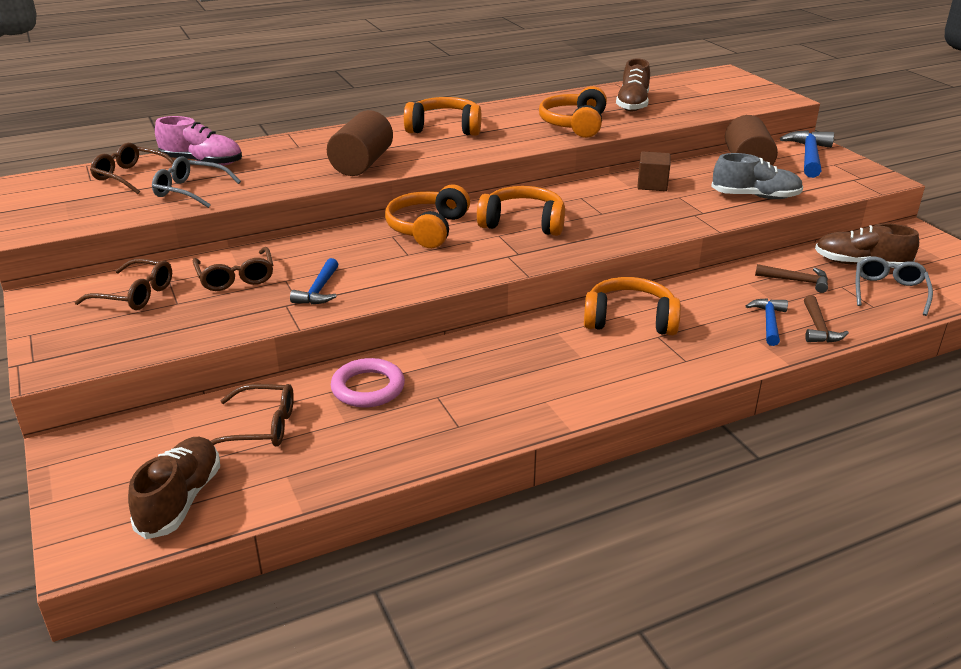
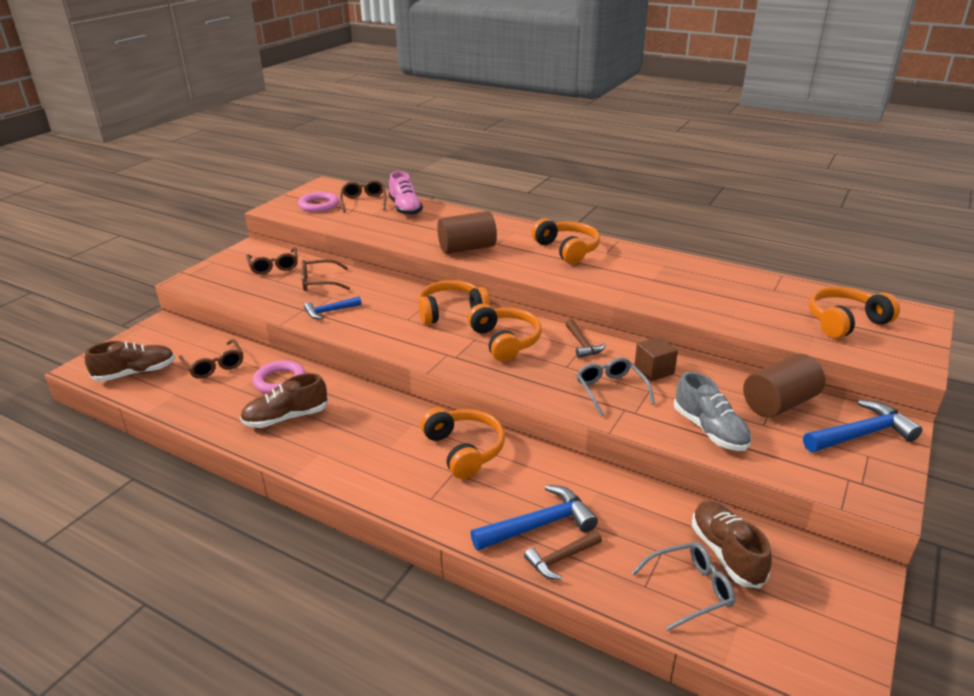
camera: 55 degrees right, 0 degrees up
(82, 202) = (319, 205): none -> pink ring
(190, 191) = (364, 222): grey glasses -> grey glasses (611, 391)
(236, 277) = (320, 282): brown glasses -> brown glasses turned 45 degrees clockwise
(575, 124) = (656, 290): orange headphones -> orange headphones (845, 322)
(632, 104) = (746, 298): brown shoe -> brown shoe (286, 418)
(769, 322) = (539, 525): blue hammer -> blue hammer, size x1.61
(797, 281) = (636, 519): brown hammer -> brown hammer (582, 344)

